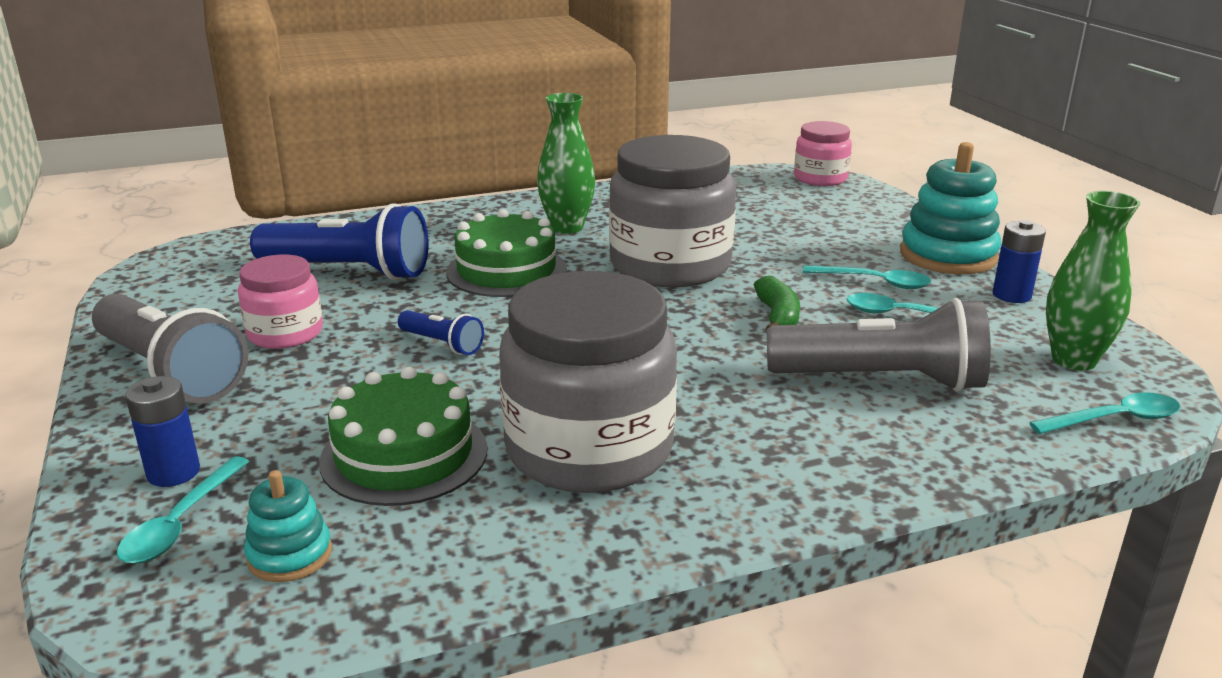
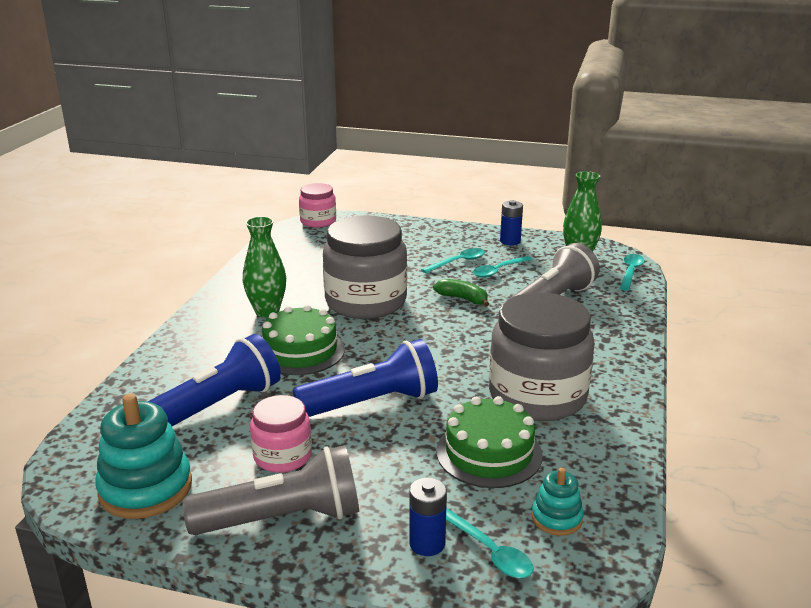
camera: 55 degrees left, 0 degrees up
(442, 344) = (372, 403): blue flashlight -> blue flashlight, size x2.10
(948, 255) = (454, 235): turquoise stacking toy -> turquoise stacking toy (146, 488)

